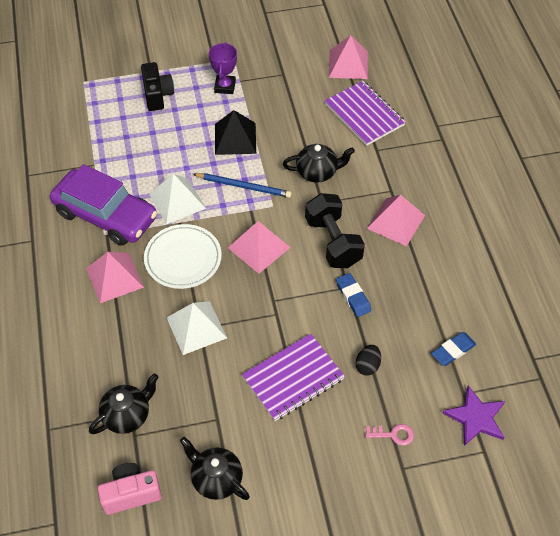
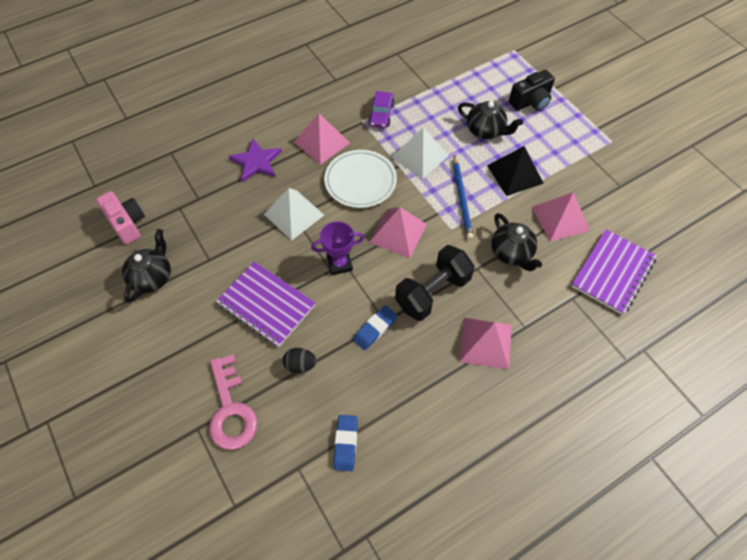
camera: 70 degrees right, 5 degrees up
(106, 215) = (381, 114): purple car -> purple car, size x0.47
(127, 415) = (195, 196): black teapot -> black teapot (485, 130)
(225, 87) = (572, 146): purple trophy -> purple trophy (339, 264)
(348, 64) = (673, 237): pink pyramid -> pink pyramid (560, 218)
(393, 434) = (231, 410): pink key -> pink key, size x1.98
(453, 350) = (346, 443): blue eraser -> blue eraser turned 60 degrees clockwise
(476, 418) = (272, 488): purple star -> purple star (256, 162)

